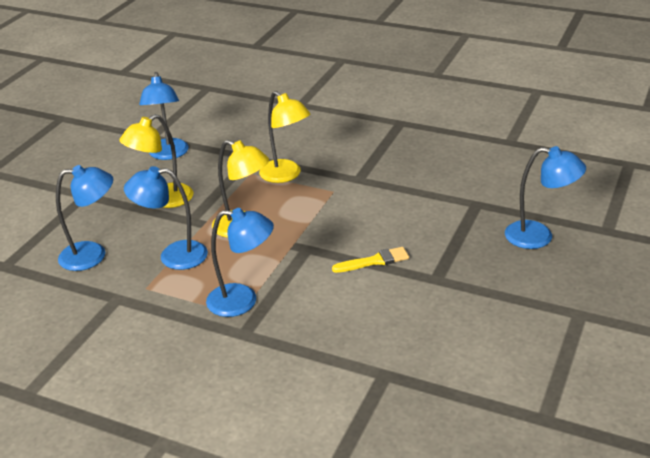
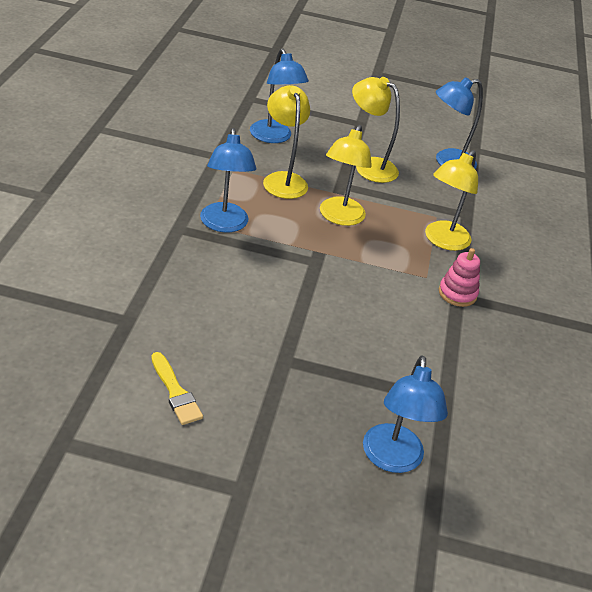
camera: 70 degrees right, 5 degrees up
(173, 256) = (283, 180): blue lamp -> yellow lamp
(356, 179) = (457, 293): none -> pink stacking toy
(374, 261) = (306, 311): yellow brush -> yellow brush (175, 392)

